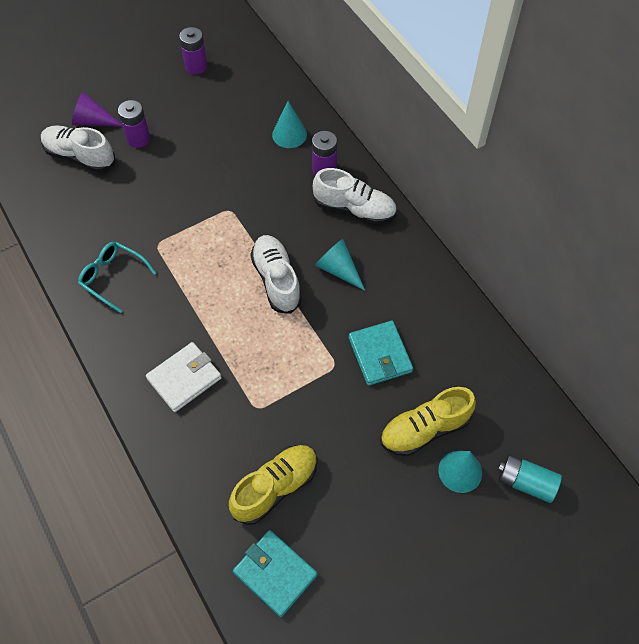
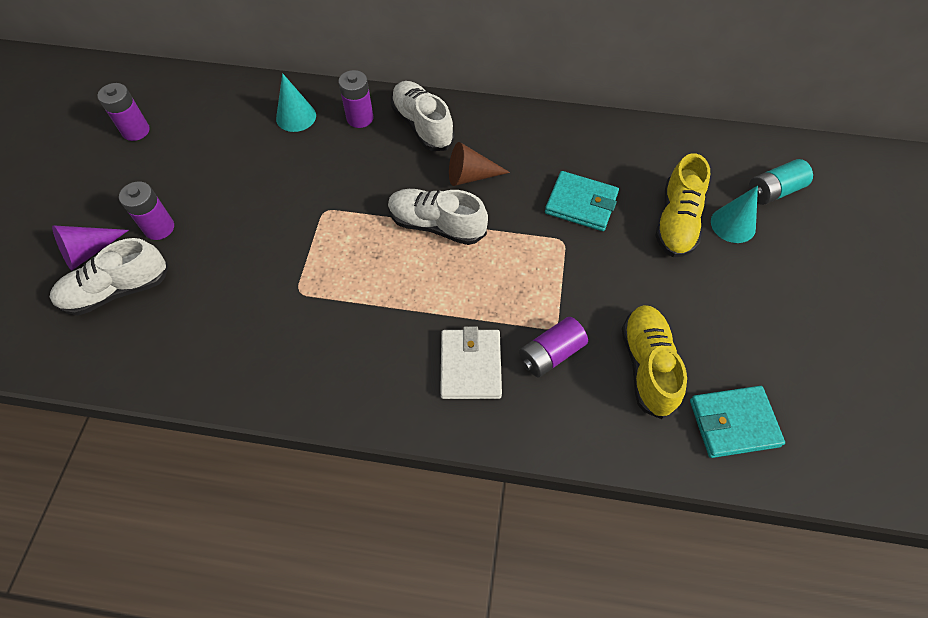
camera: 50 degrees left, 0 degrees up
(113, 277) = (295, 354): turquoise glasses -> none
(233, 420) = (550, 354): none -> purple battery
(338, 269) = (471, 176): turquoise cone -> brown cone
(354, 209) = (422, 126): white shoe -> white shoe turned 90 degrees counterclockwise

